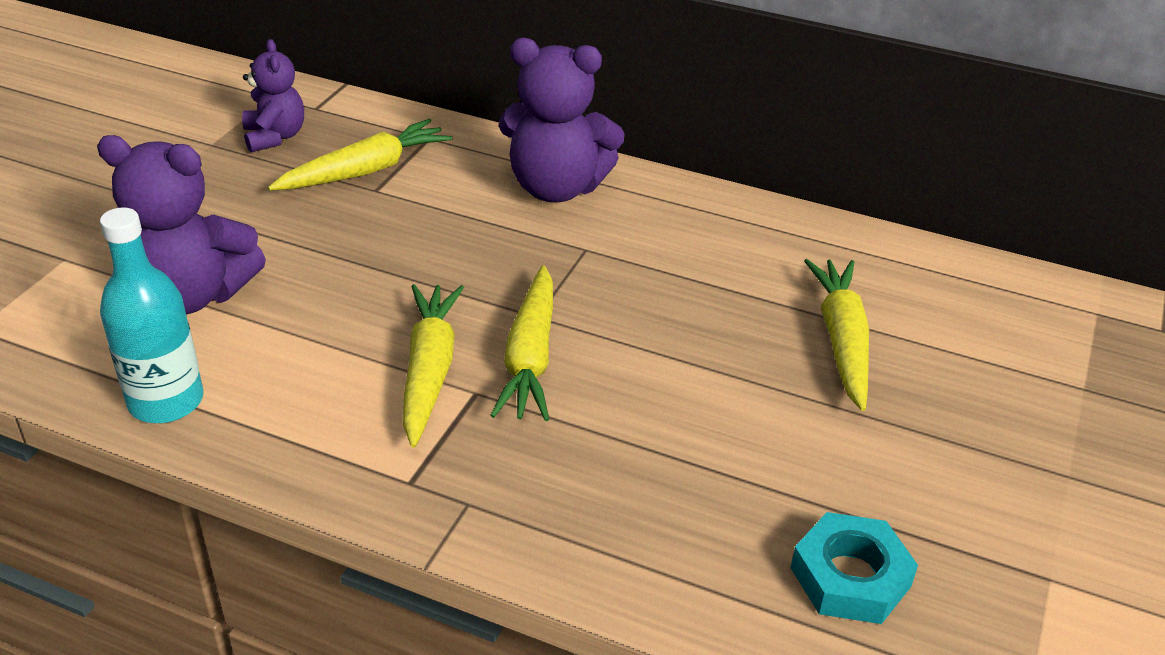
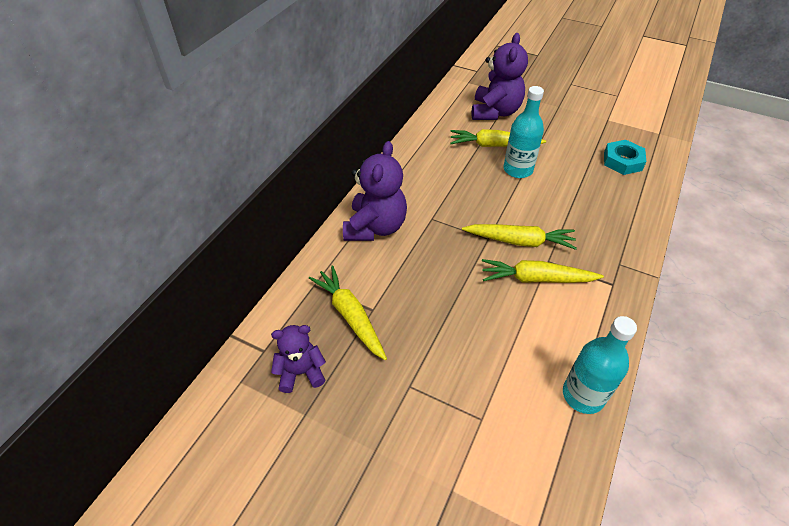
camera: 85 degrees left, 10 degrees up
(191, 295) = (486, 398): purple teddy bear -> purple teddy bear (495, 112)
(761, 372) = (518, 170): none -> turquoise bottle

